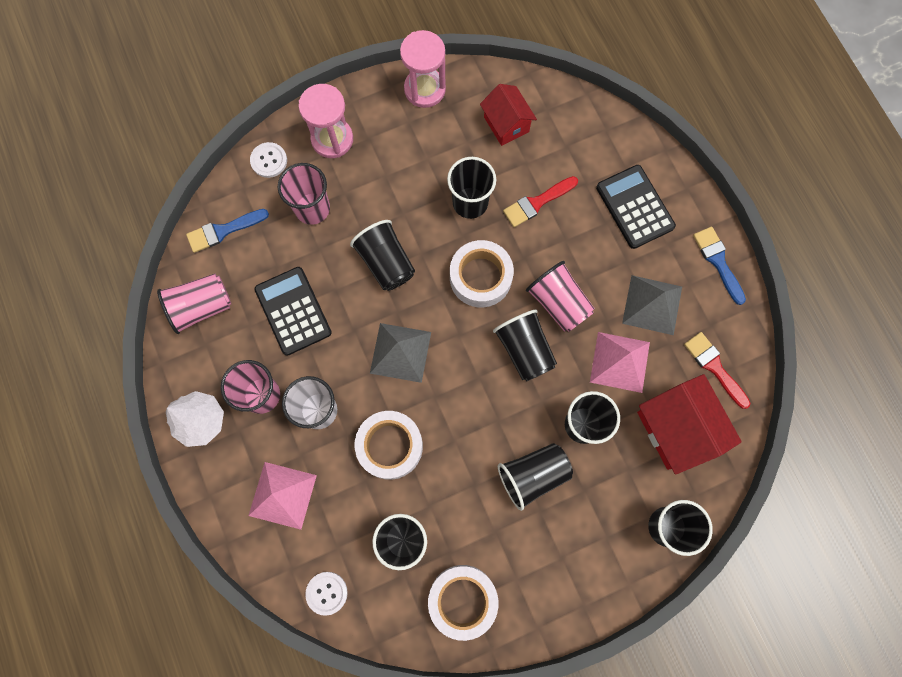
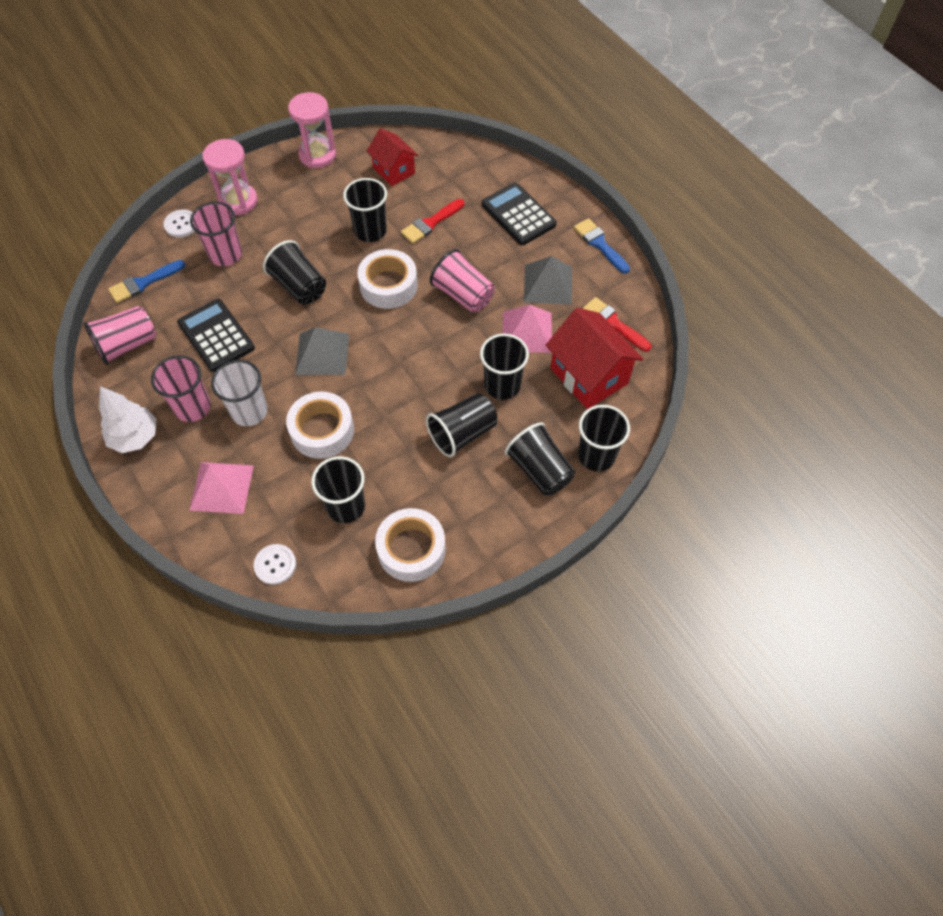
camera: 10 degrees left, 15 degrees down
(524, 350) = (438, 335): black cup -> black cup (539, 470)

